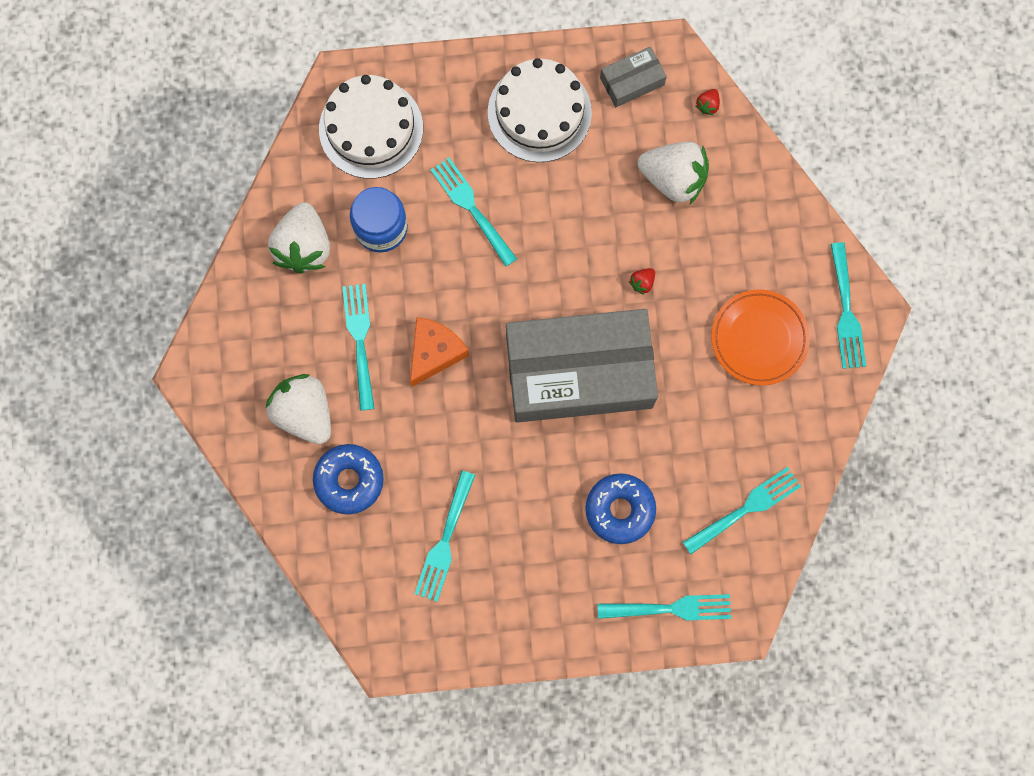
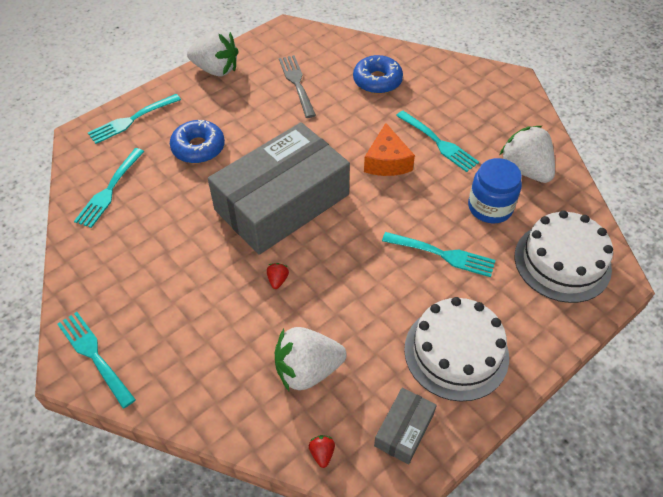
camera: 145 degrees right, 25 degrees down
(304, 413) = (433, 95): white strawberry -> white strawberry (216, 69)
(445, 541) = (297, 83): turquoise fork -> grey fork
(759, 338) = (159, 295): orange plate -> none

